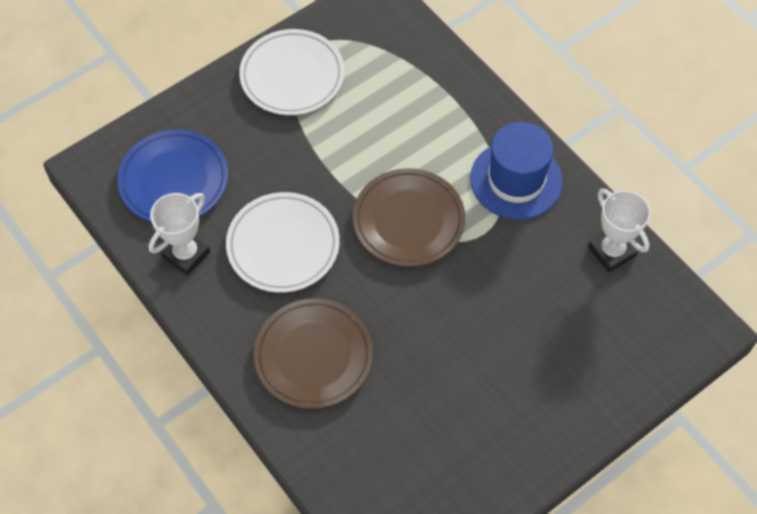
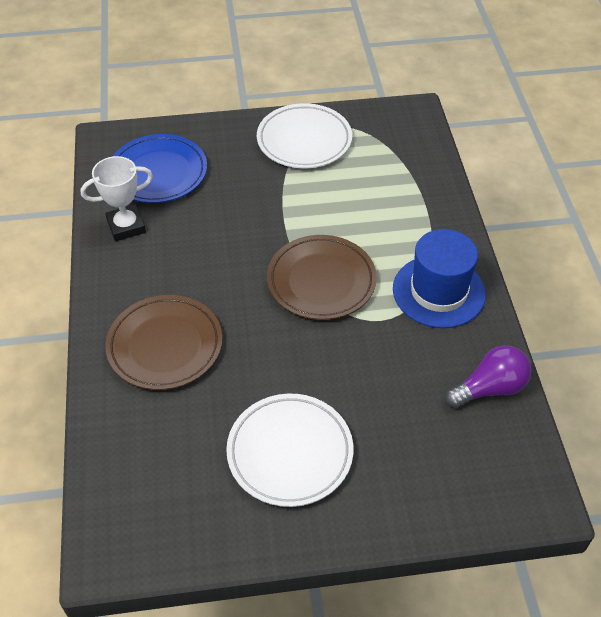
camera: 30 degrees right, 10 degrees down
(283, 245) = (205, 253): white plate -> white plate (290, 452)
(611, 252) = (489, 388): white trophy -> purple light bulb

